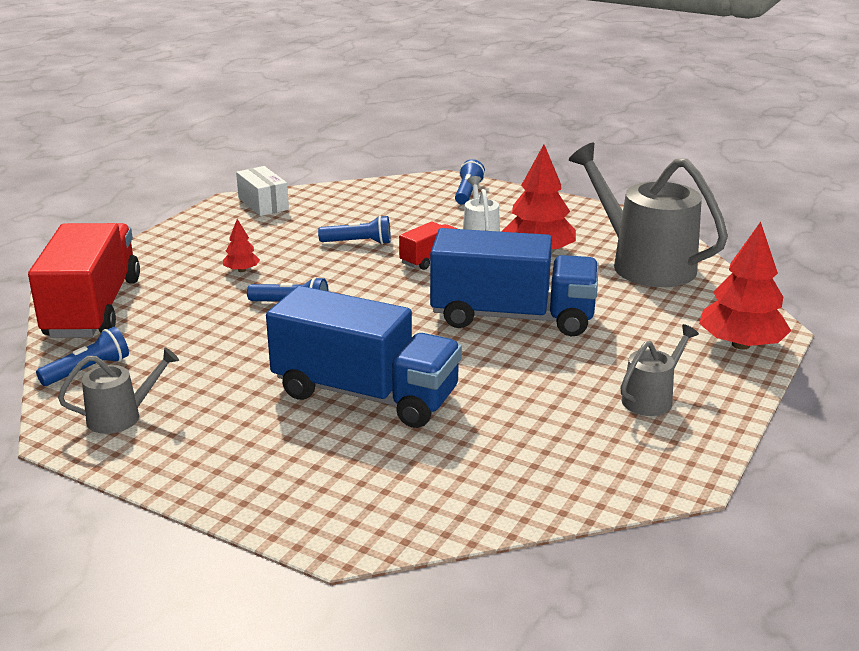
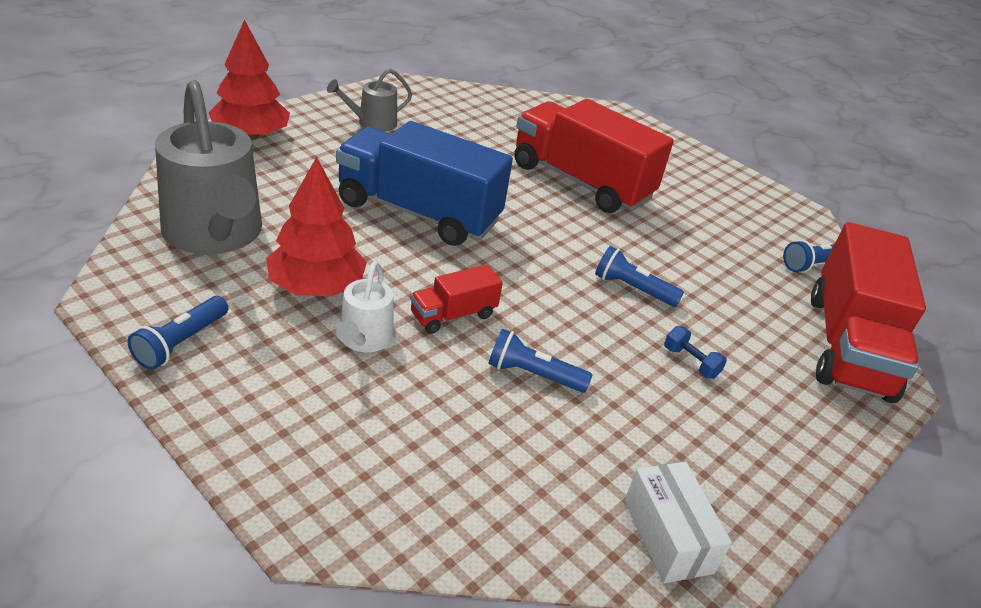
camera: 170 degrees left, 10 degrees up
(121, 417) = (768, 215): grey watering can -> none
(242, 270) = (690, 362): red tree -> blue dumbbell
(365, 394) = (581, 182): blue truck -> red truck
(467, 193) = (301, 461): blue flashlight -> blue flashlight (181, 343)

